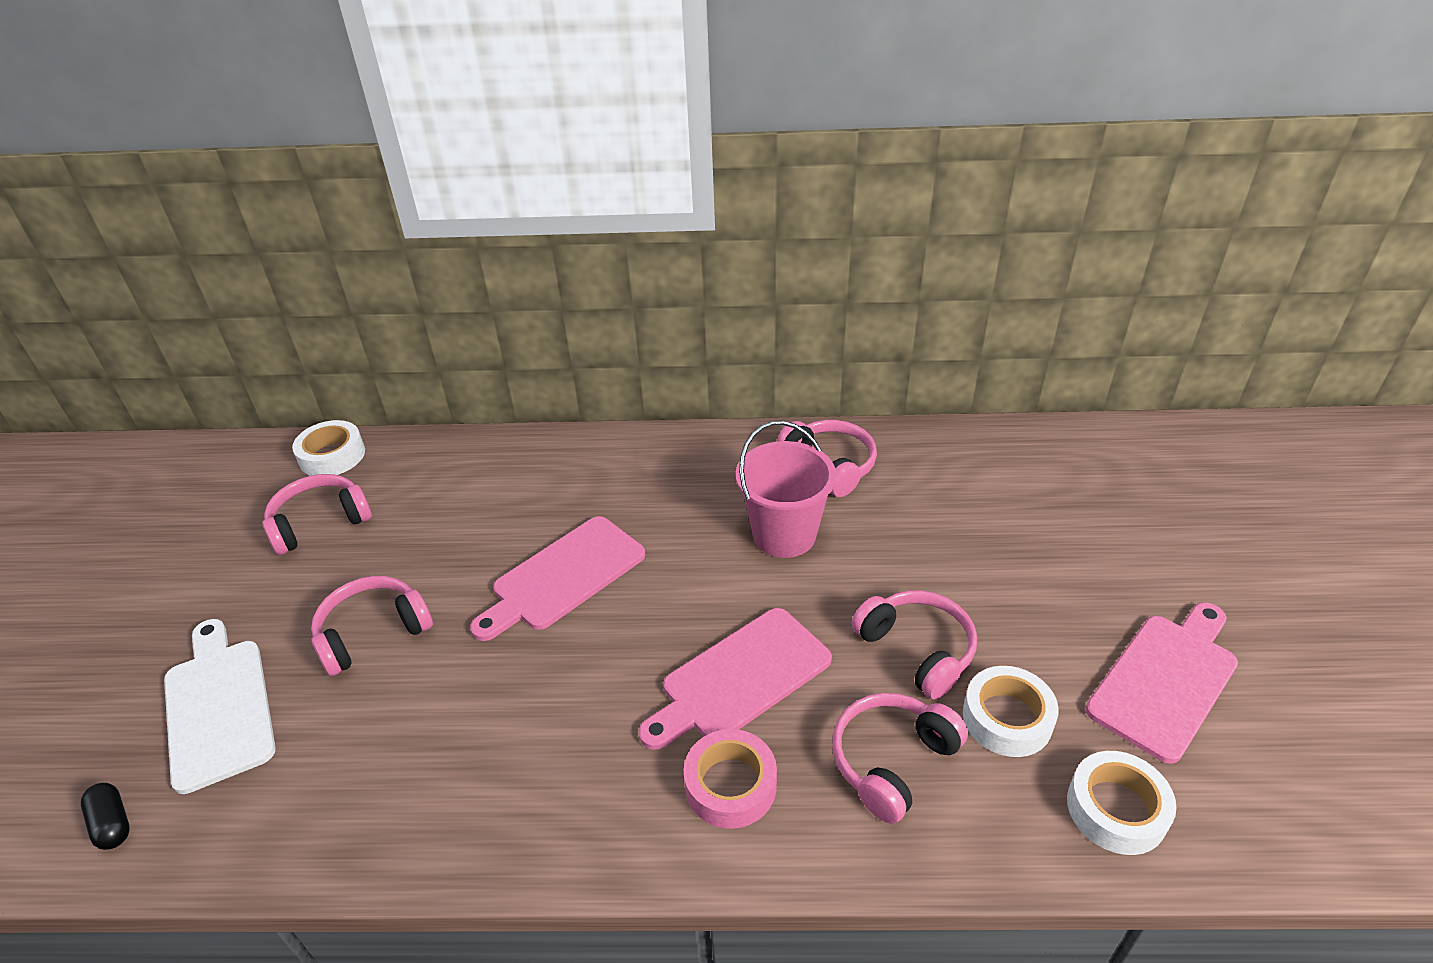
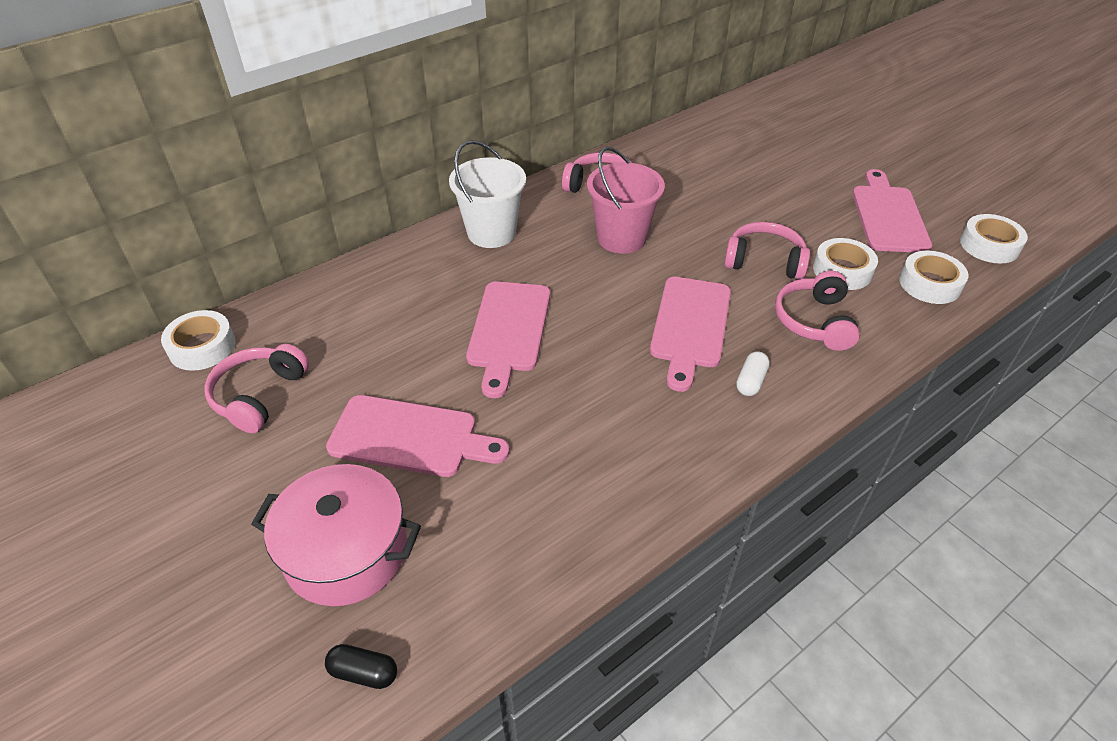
camera: 40 degrees left, 5 degrees up
(218, 706) = (346, 552): white cutting board -> pink pot
(372, 633) = (410, 437): pink headphones -> pink cutting board
(663, 464) = (491, 233): none -> white bucket
(730, 785) = (750, 381): pink tape -> white capsule
(1287, 810) = (989, 245): none -> white tape

